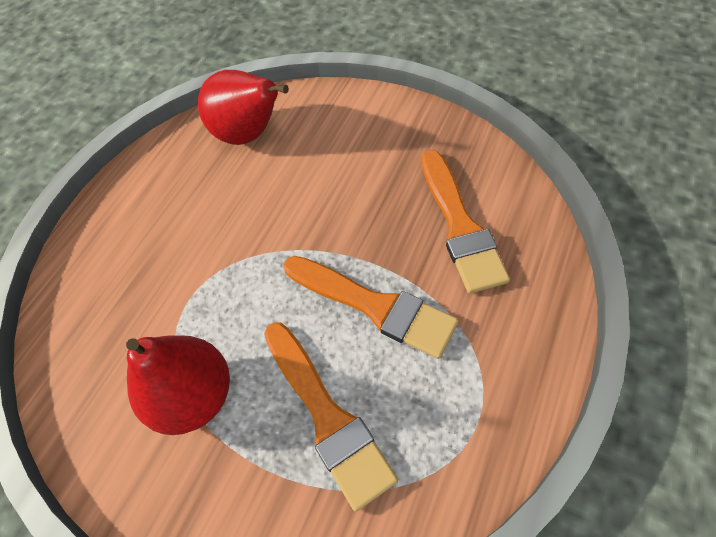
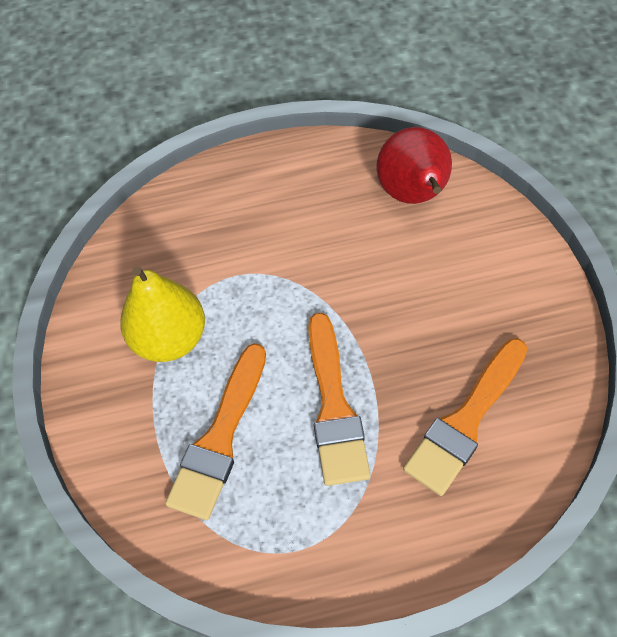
camera: 50 degrees right, 0 degrees up
(194, 396) = (170, 339): red pear -> yellow pear

